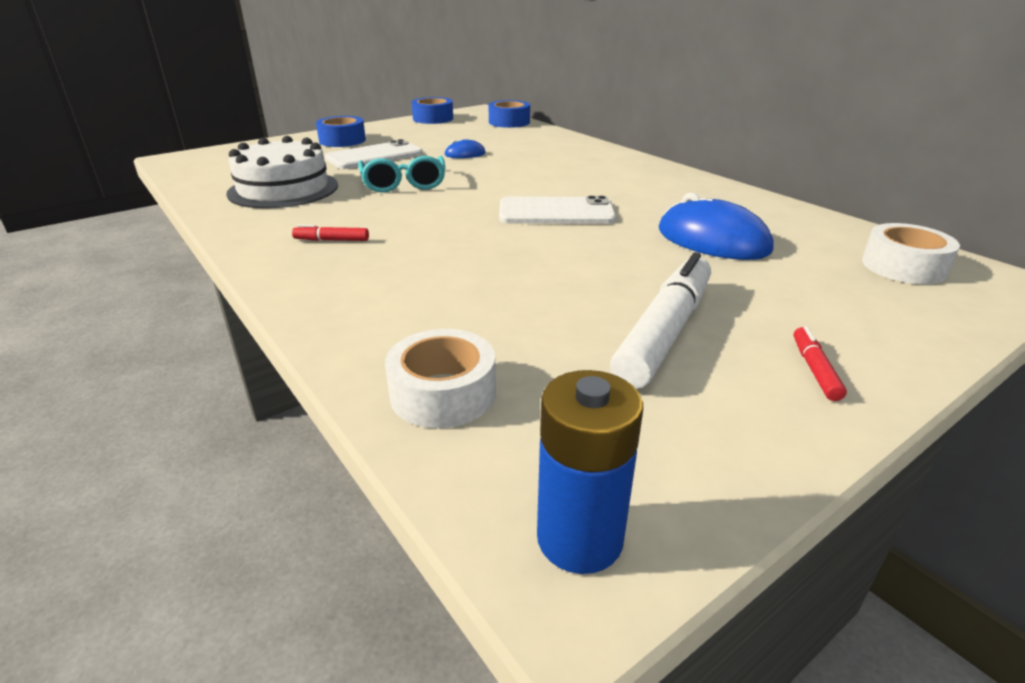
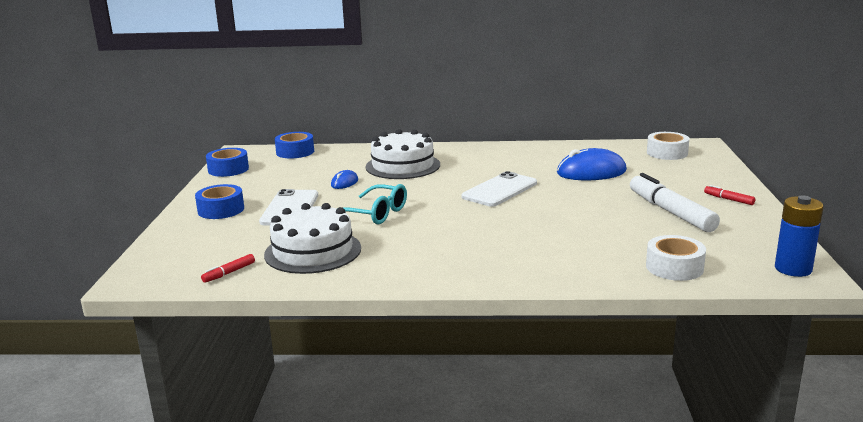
camera: 50 degrees left, 10 degrees down
(331, 240) = (448, 255): red marker -> red marker (229, 273)
(547, 159) = (403, 166): none -> white cake

